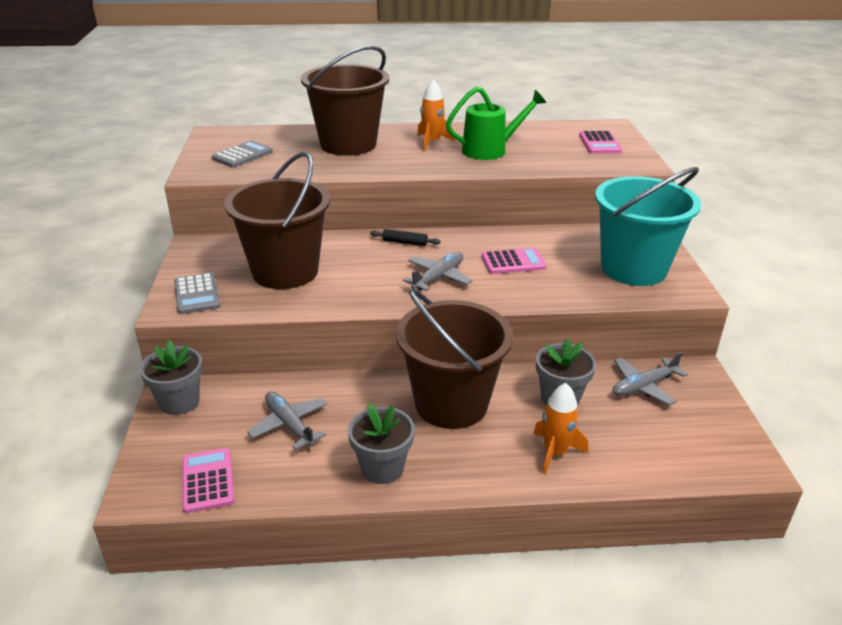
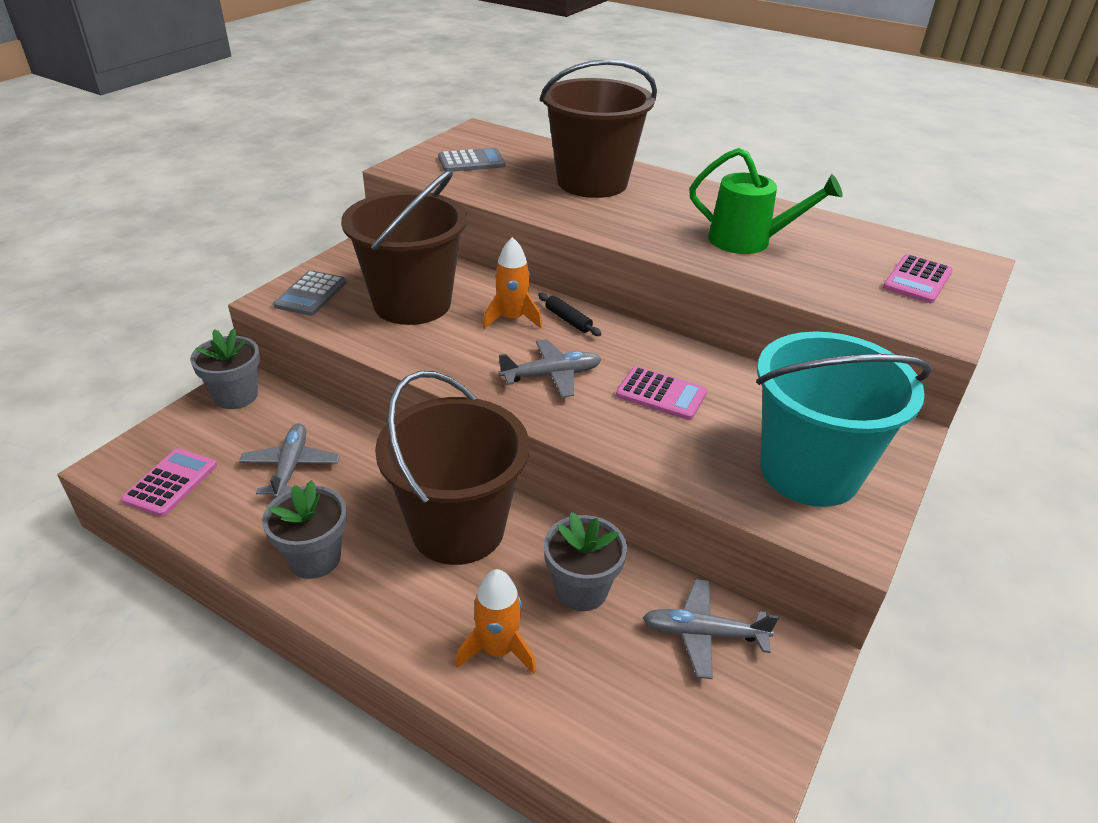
camera: 35 degrees right, 5 degrees up
(432, 142) = (690, 209): orange rocket -> orange rocket (512, 319)

